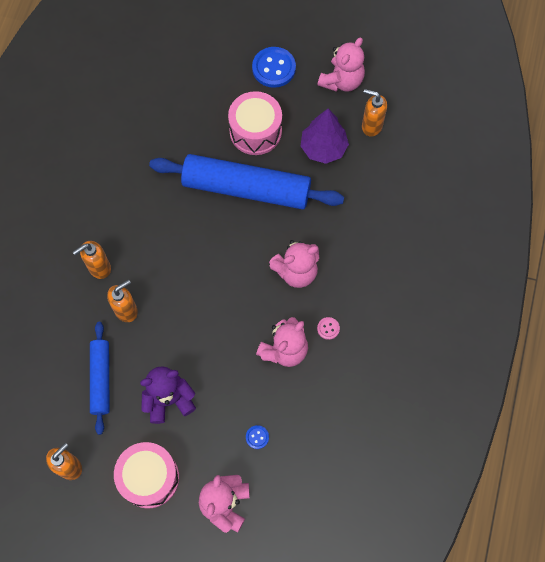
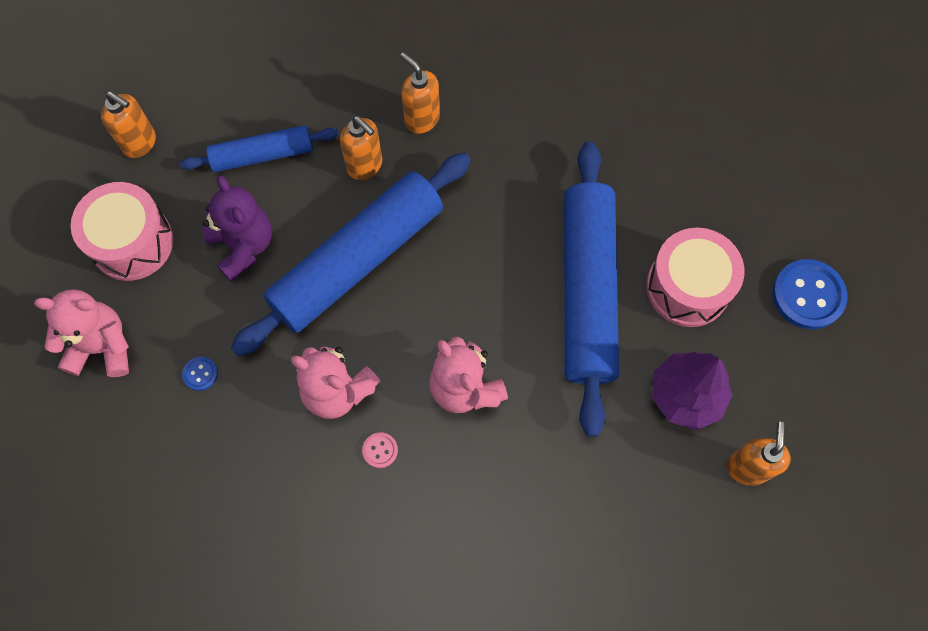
camera: 80 degrees right, 0 degrees up
(196, 324) = (358, 260): none -> blue rolling pin
(342, 81) = (817, 406): pink teddy bear -> none

